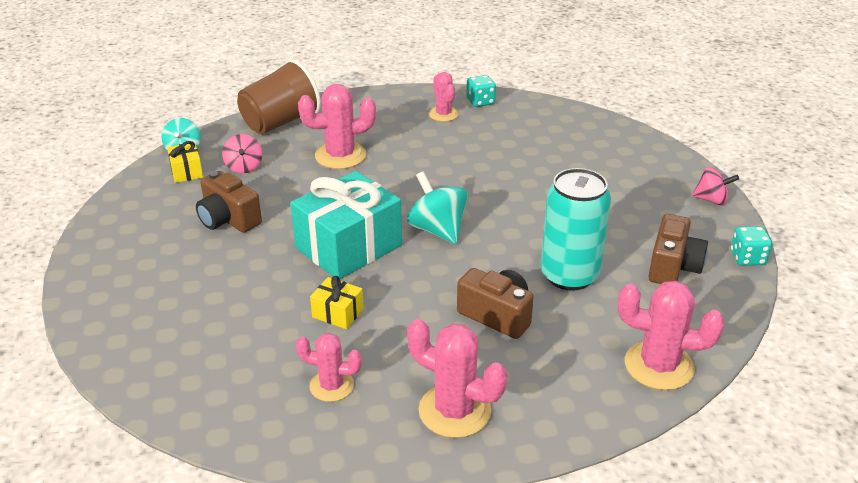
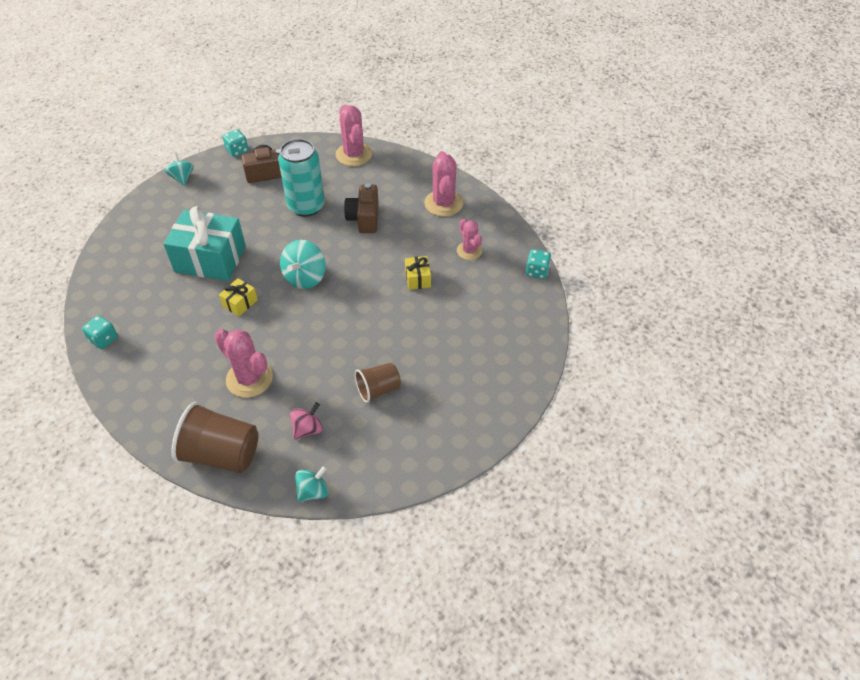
camera: 125 degrees left, 15 degrees up
(186, 172) = (341, 462): yellow gift -> yellow gift (240, 303)
(216, 436) = (537, 271): none -> turquoise dice
(228, 219) = (378, 389): brown camera -> brown cup
(348, 247) = (356, 309): turquoise gift -> turquoise gift (210, 259)
(443, 114) = (140, 351): pink cactus -> none
(711, 200) = (182, 178): pink spinning top -> turquoise spinning top

